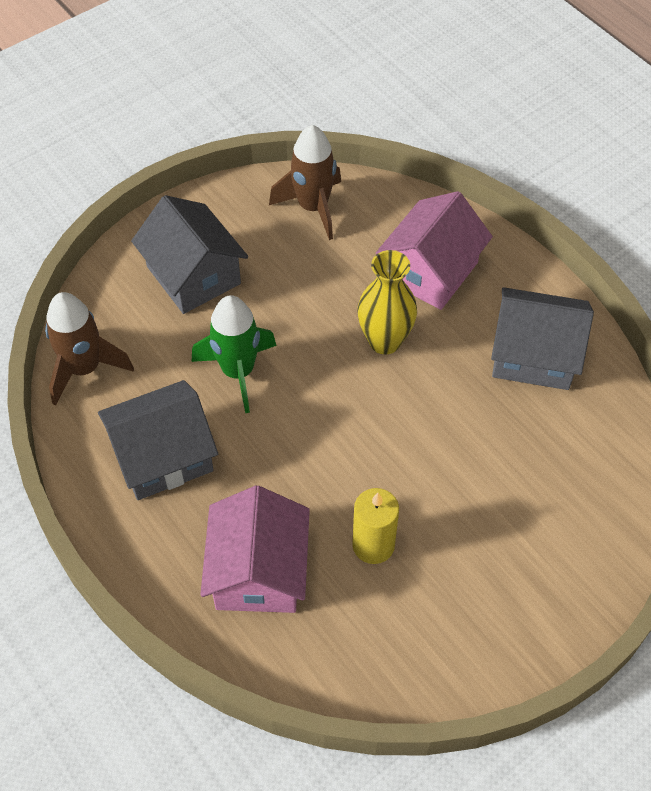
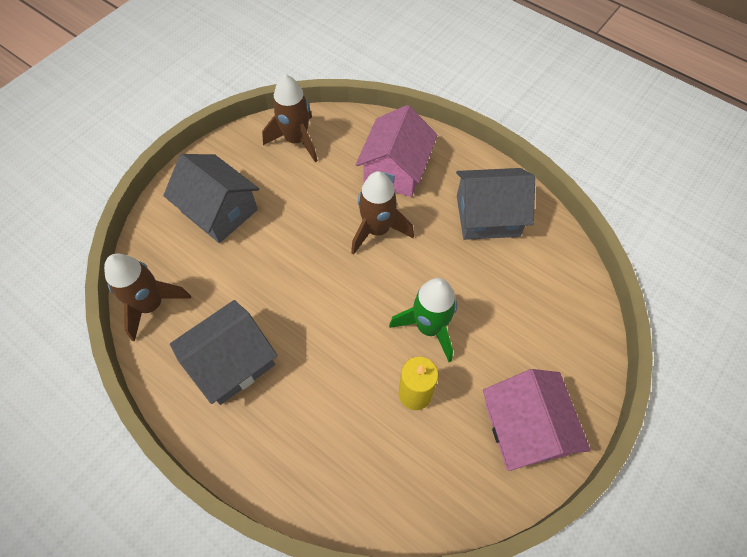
camera: 15 degrees left, 5 degrees up
(238, 371) = (273, 279): green rocket -> green rocket (429, 327)
(258, 571) = (332, 439): pink house -> pink house (525, 428)
(384, 341) = (377, 230): yellow vase -> brown rocket

